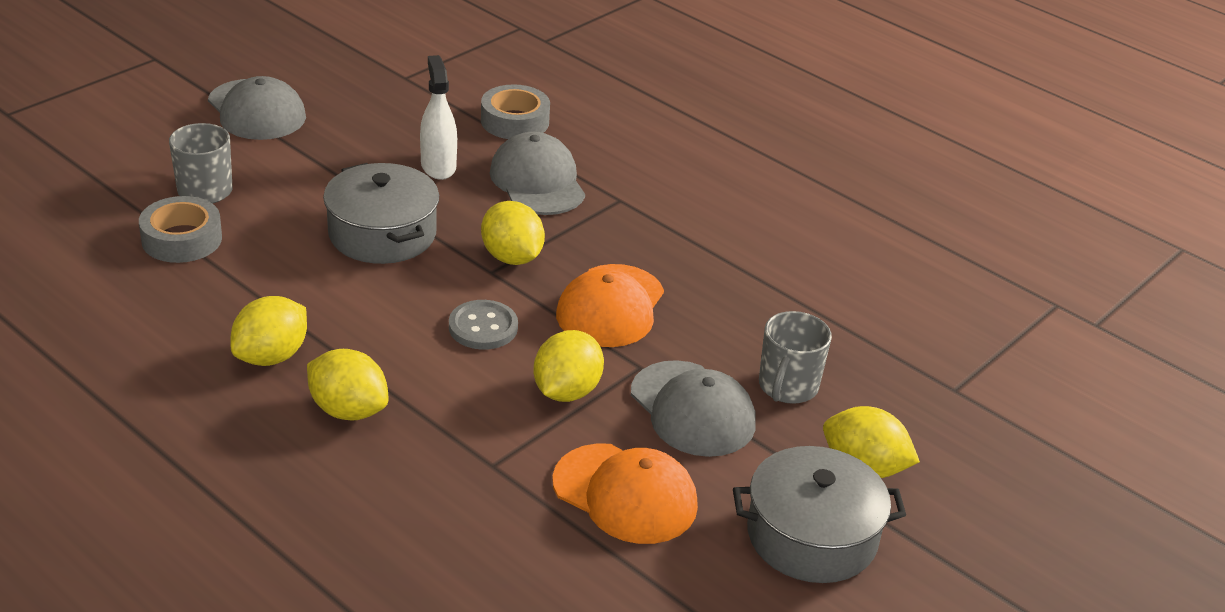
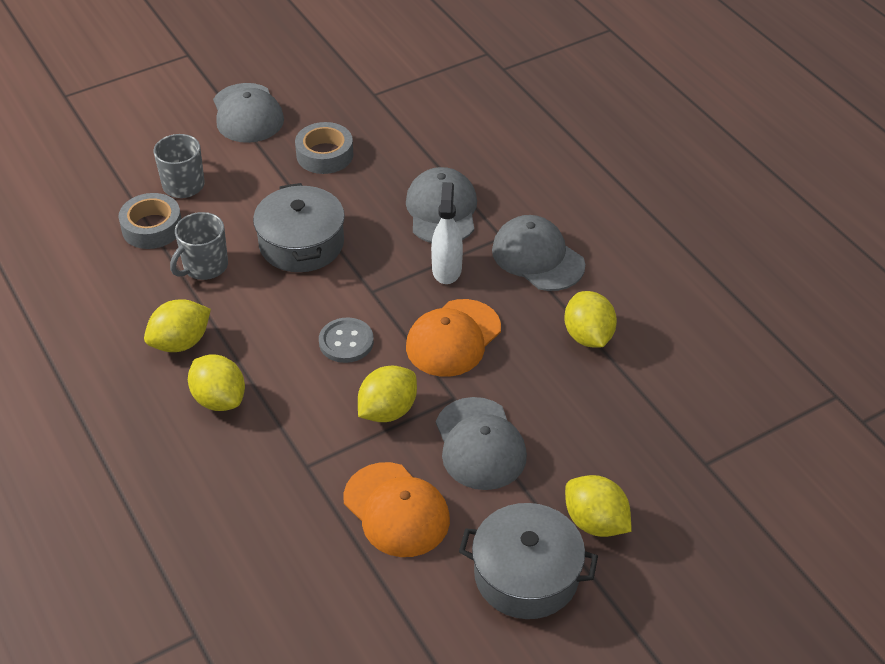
camera: 20 degrees right, 10 degrees up
(438, 166) = (368, 185): white spray bottle -> white spray bottle (446, 269)
(511, 257) = (393, 280): yellow lemon -> yellow lemon (588, 336)
(515, 121) = (446, 148): grey tape -> grey tape (325, 155)
(670, 215) = (537, 257): none -> grey cap
(787, 387) = (565, 437): grey mug -> grey mug (204, 266)

